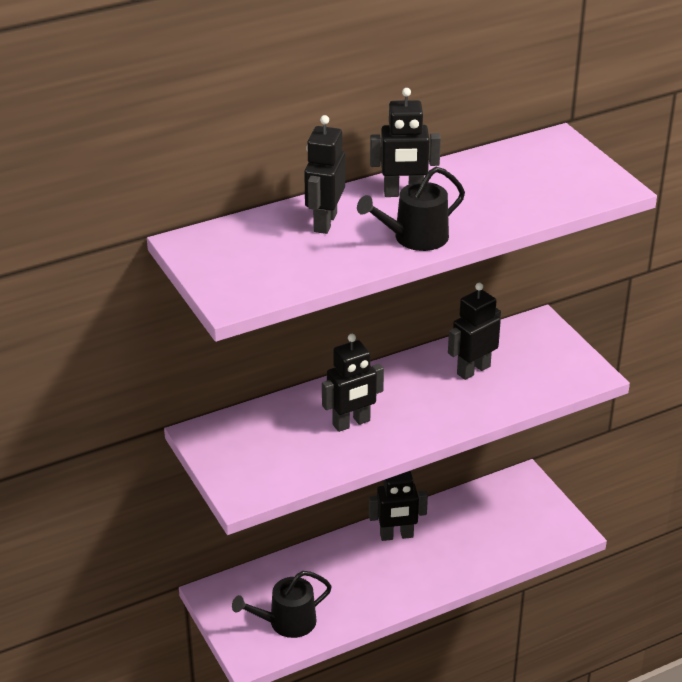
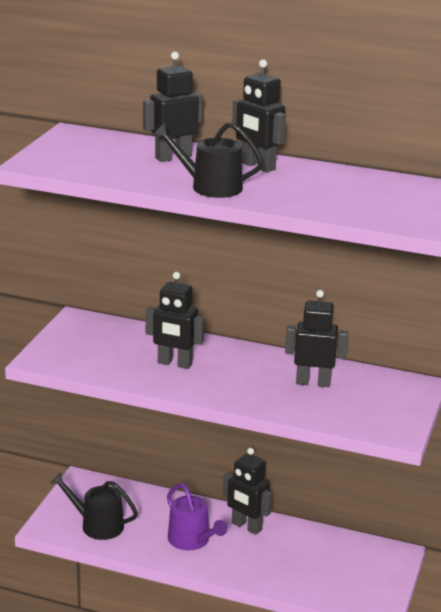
camera: 45 degrees right, 10 degrees down
(376, 578) = (192, 540): none -> purple watering can

